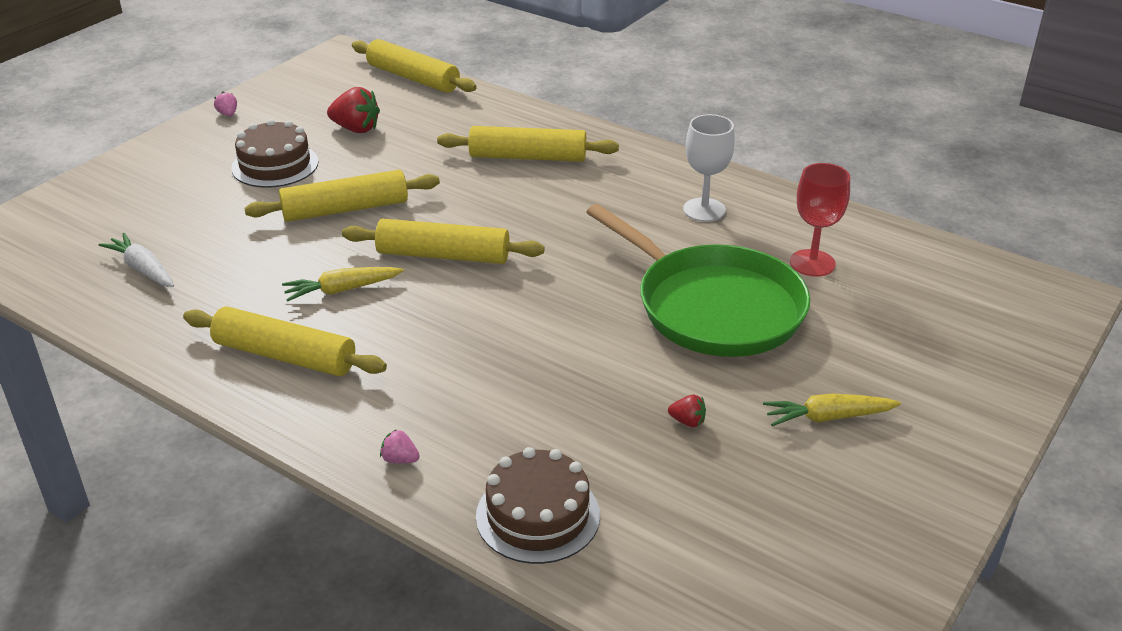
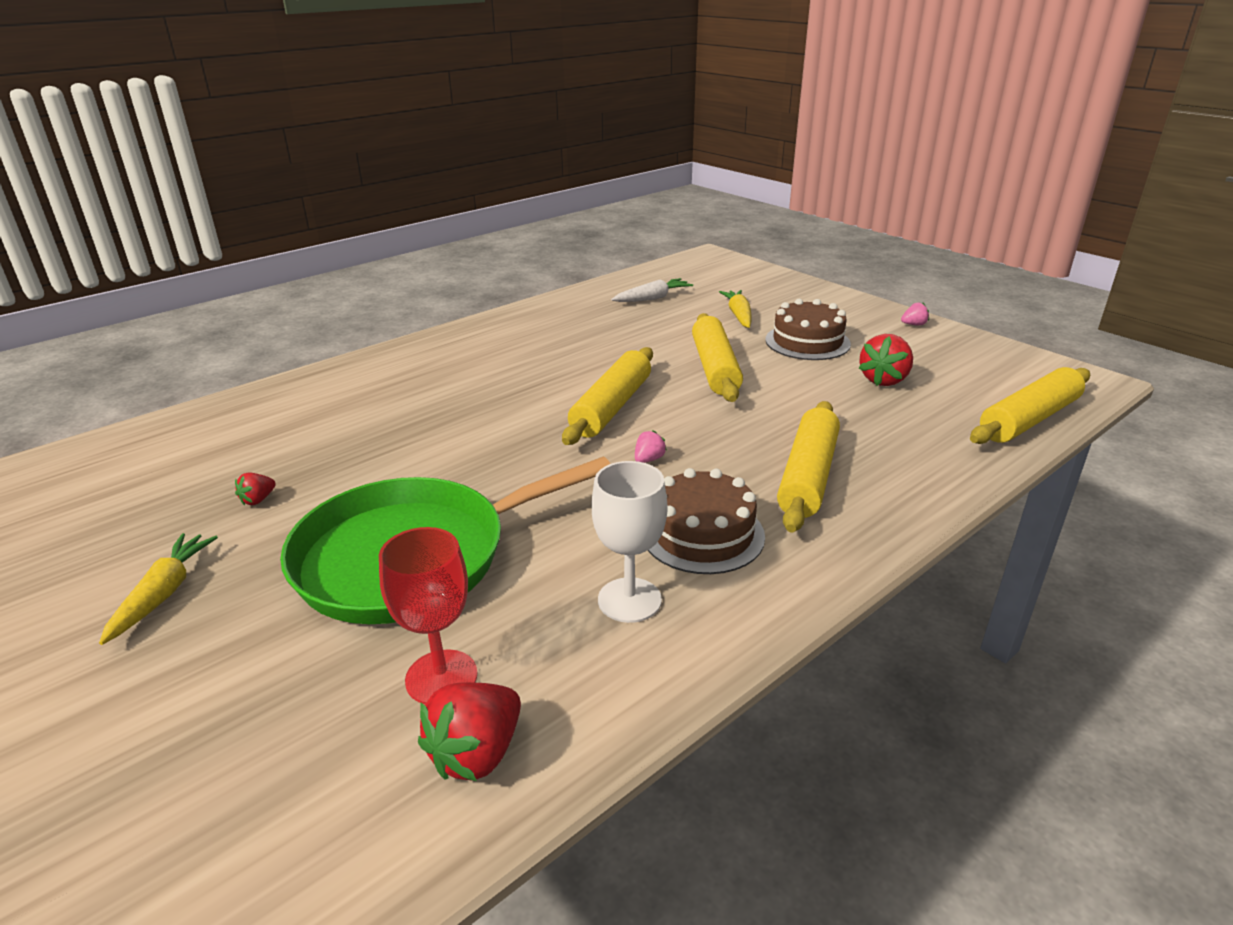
camera: 105 degrees right, 5 degrees down
(284, 356) = (508, 339): yellow rolling pin -> none
(341, 290) = (581, 361): yellow carrot -> yellow carrot (738, 315)
(400, 459) = (354, 372): pink strawberry -> pink strawberry (648, 459)
(538, 515) = (240, 415): brown cake -> brown cake (702, 534)
(852, 238) = (476, 753): none -> red strawberry

